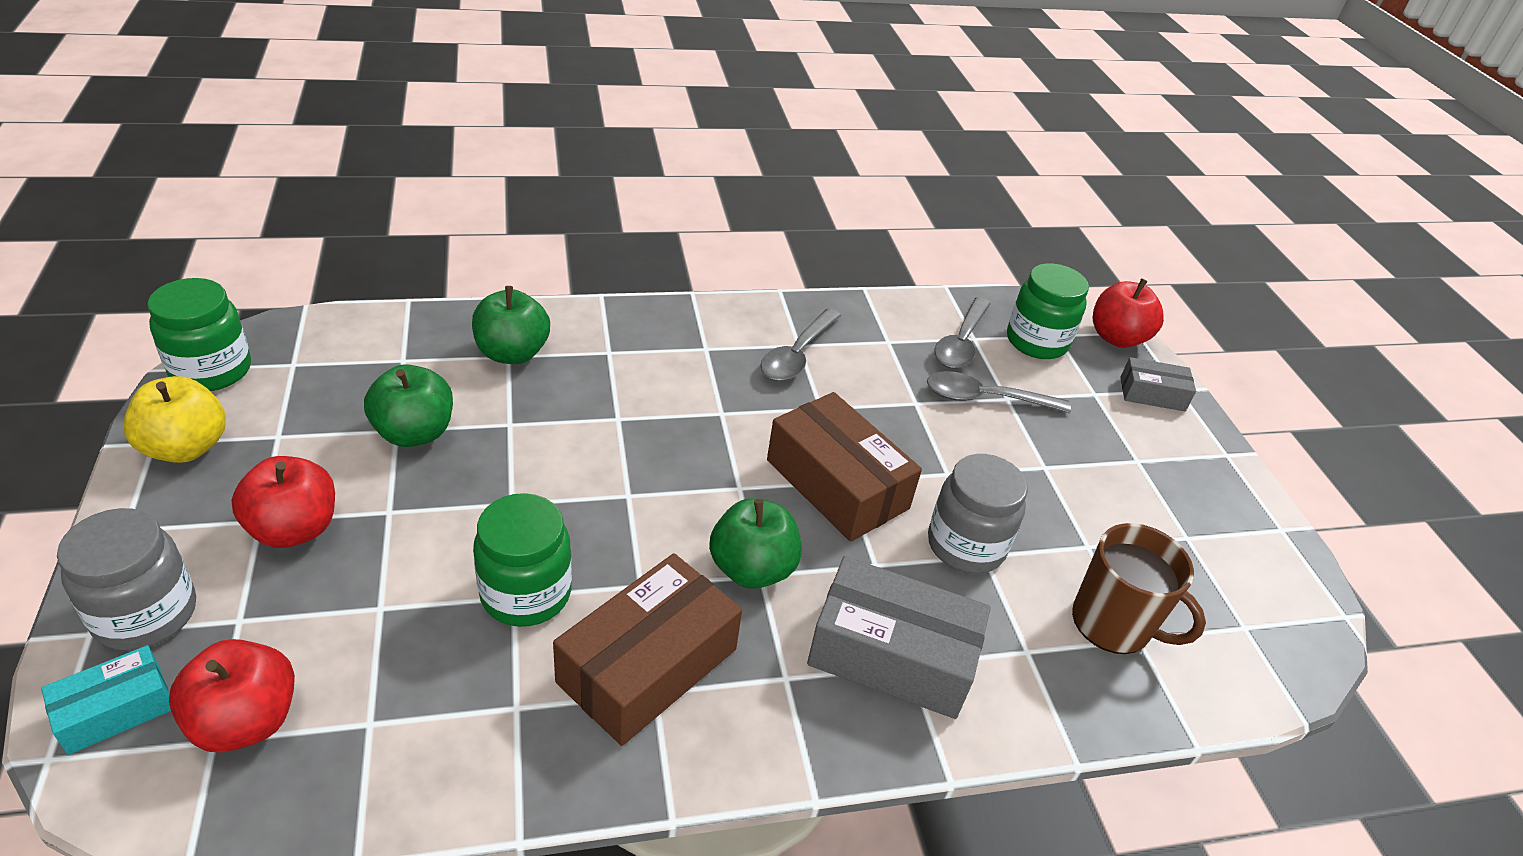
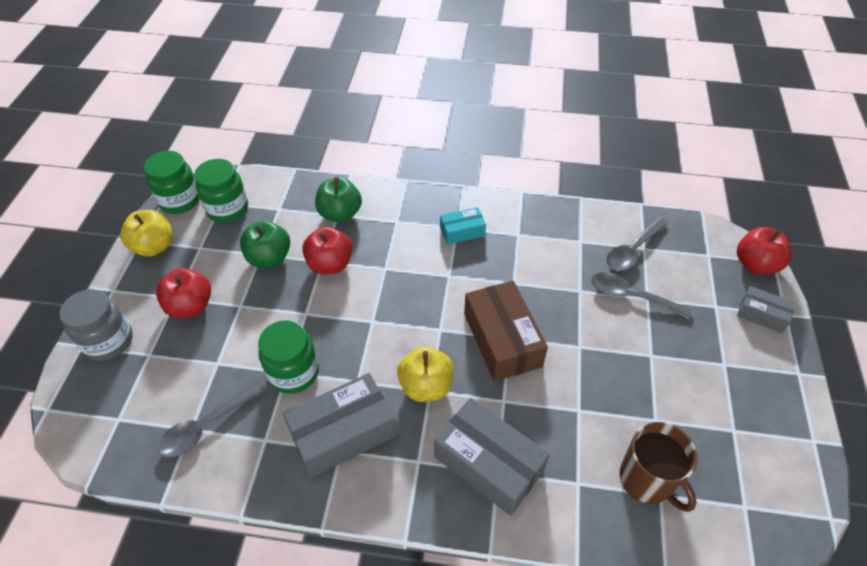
camera: 25 degrees right, 10 degrees up
(115, 710) = (81, 391): turquoise box -> turquoise box (462, 231)
(245, 720) = (135, 412): red apple -> red apple (330, 264)
(648, 665) = (343, 433): brown box -> grey box
(752, 569) = (426, 386): green apple -> yellow apple
(797, 355) = (514, 242): grey spoon -> grey spoon (207, 426)
(965, 545) = (569, 401): grey jar -> none
(1036, 342) = (690, 258): green jar -> green jar (227, 209)

